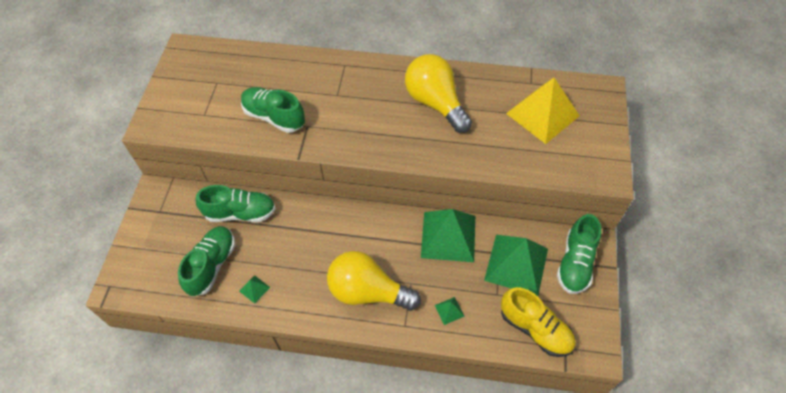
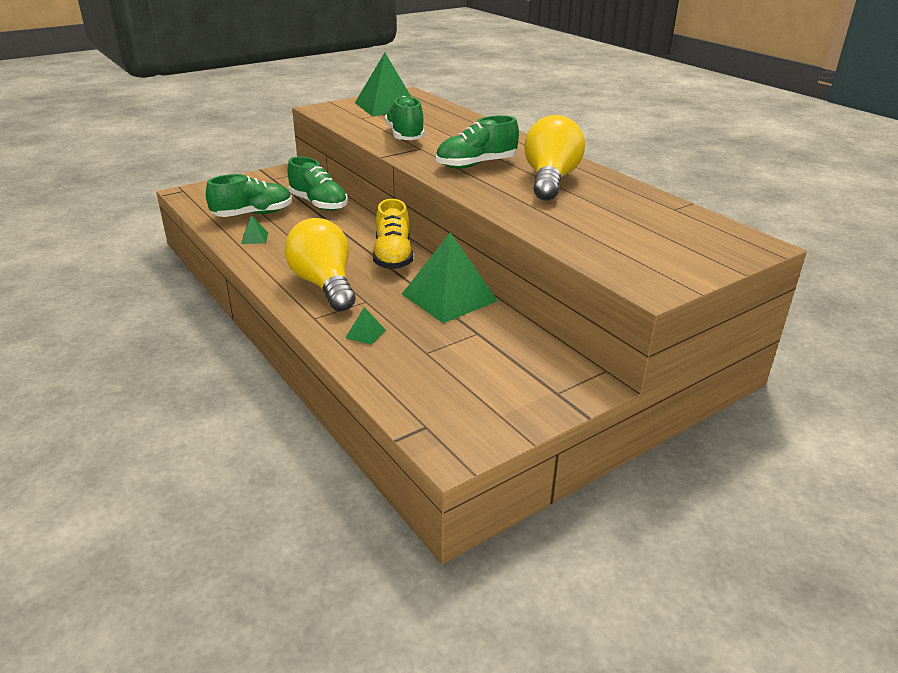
camera: 45 degrees right, 25 degrees down
(516, 264) = (481, 348): green pyramid -> green pyramid (386, 106)
(535, 329) = (419, 394): yellow shoe -> yellow shoe (393, 256)
(542, 114) = (650, 227): yellow pyramid -> none
(575, 263) = (546, 385): green shoe -> green shoe (476, 165)

